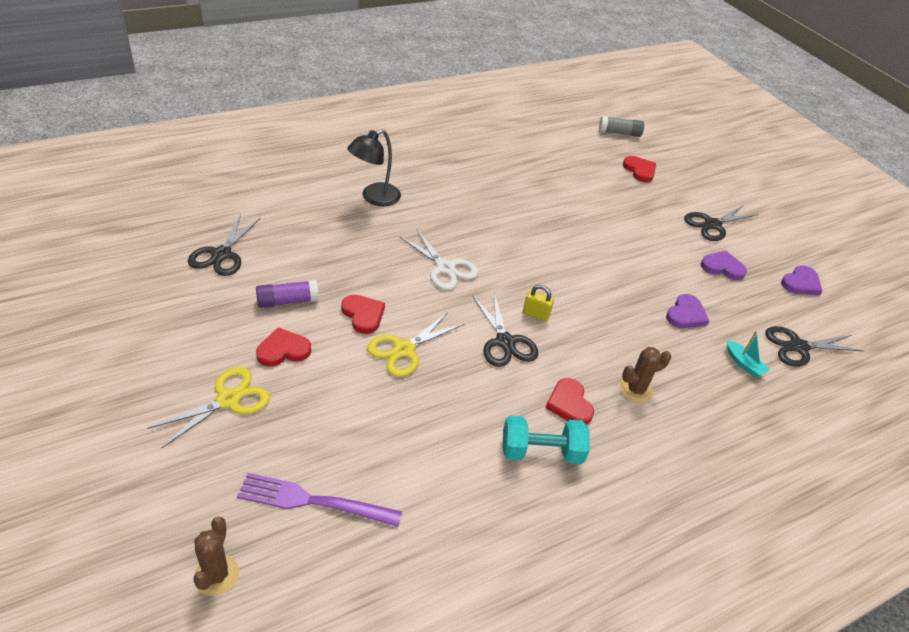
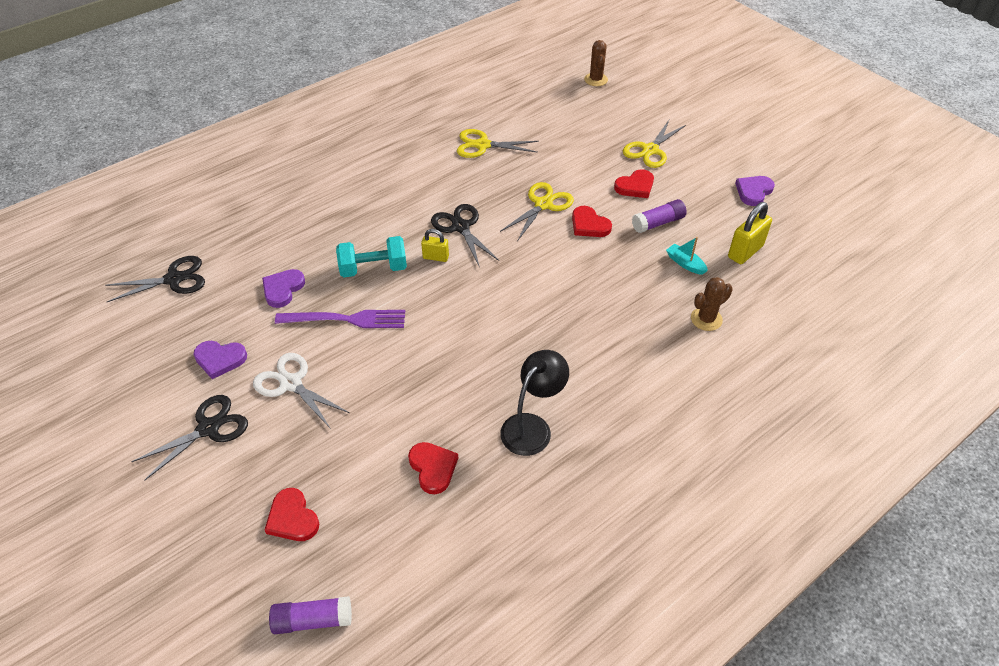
camera: 175 degrees right, 5 degrees up
(221, 255) = (745, 252): black scissors -> yellow padlock
(311, 501) = (564, 113): purple fork -> purple fork (347, 319)
(374, 198) = (644, 358): black lamp -> black lamp (532, 426)
(445, 268) = (533, 285): white scissors -> white scissors (291, 383)
(455, 460) = (482, 145): none -> yellow scissors
(541, 452) = (423, 159): turquoise dumbbell -> turquoise dumbbell (373, 269)
(569, 404) = (402, 191): red heart -> red heart (433, 468)
(619, 133) = (313, 620): grey glue stick -> purple glue stick
(636, 390) = (346, 211): brown cactus -> brown cactus (706, 319)
(744, 364) = (239, 251): turquoise boat -> turquoise boat (685, 263)
(801, 283) = (127, 359): purple heart -> purple heart (753, 191)

